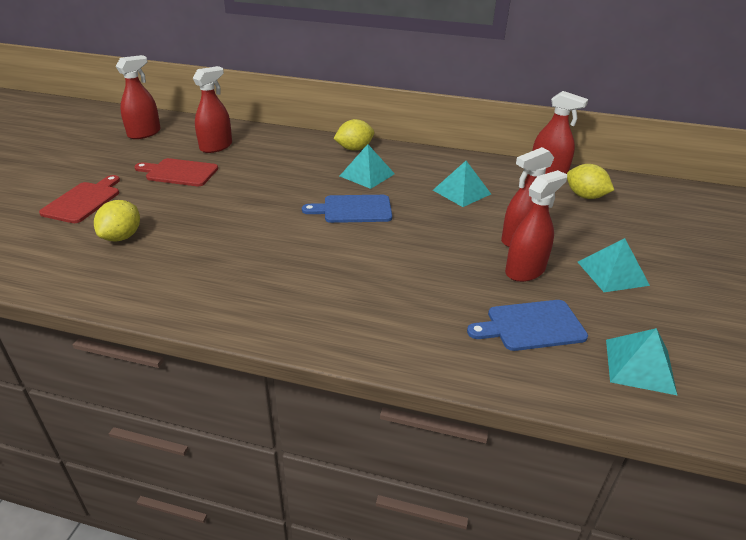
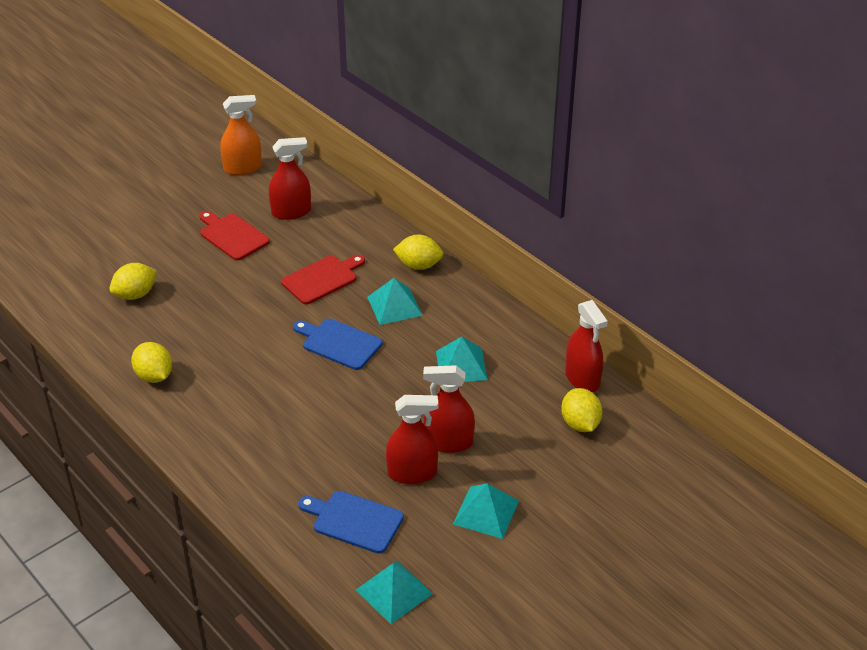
camera: 35 degrees right, 5 degrees up
(83, 201) = (134, 241): red cutting board -> red cutting board (322, 279)
(144, 133) = (243, 168): red spray bottle -> orange spray bottle
(207, 291) = (154, 376): none -> yellow lemon

